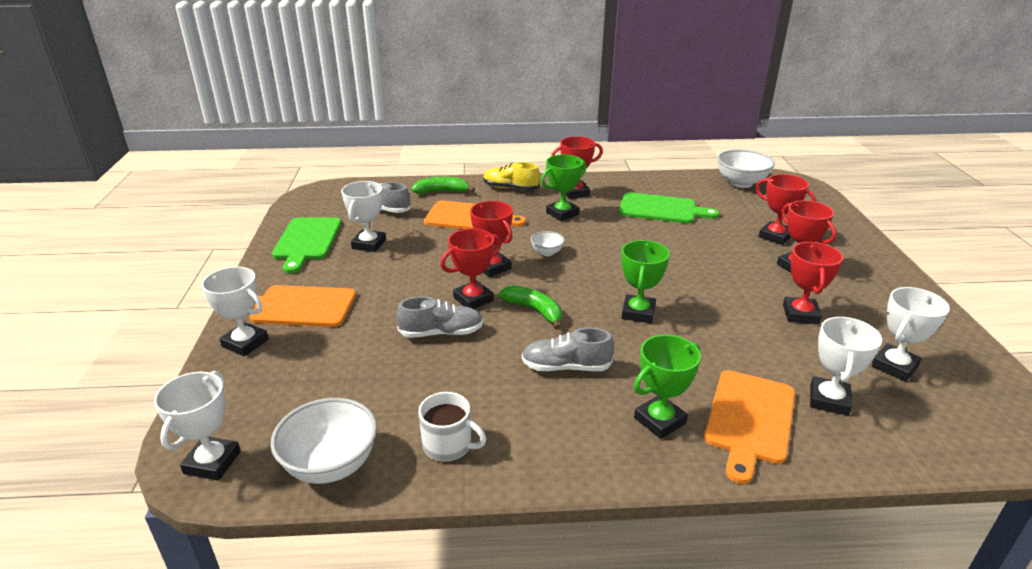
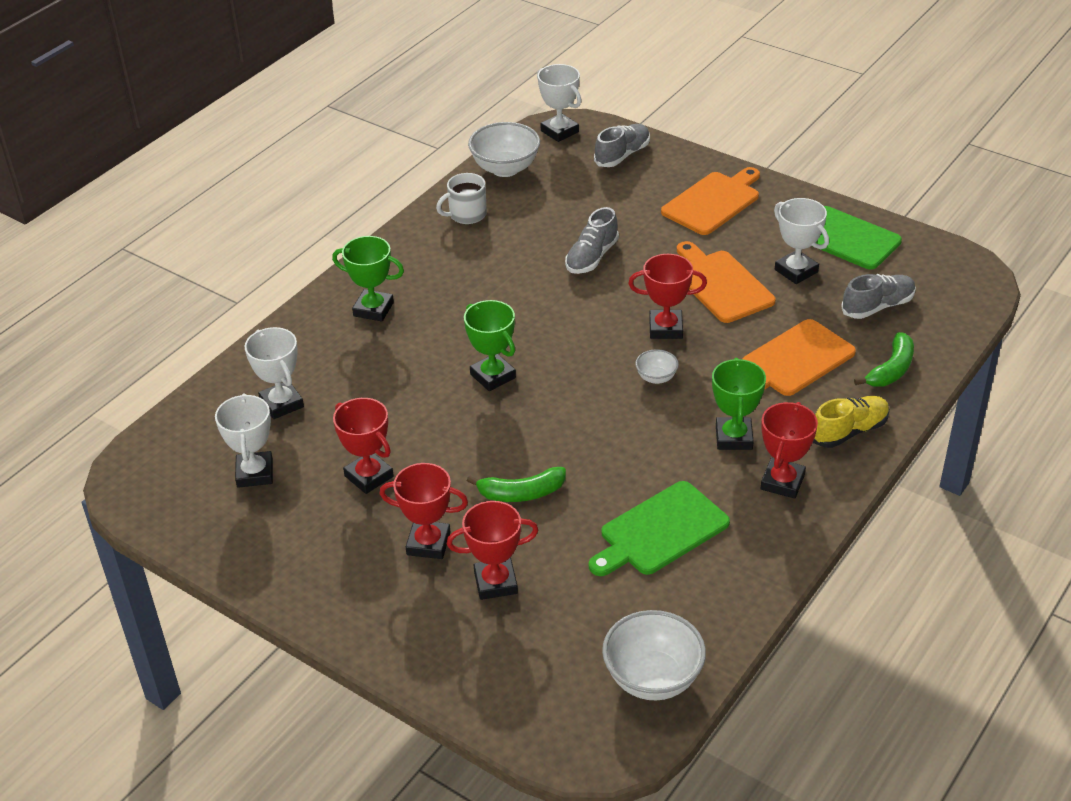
camera: 130 degrees right, 10 degrees up
(245, 343) = (684, 167): white trophy -> none
(473, 299) = (622, 293): red trophy -> none
(534, 311) = (565, 319): green banana -> green banana (521, 493)
(566, 367) = (476, 298): grey shoe -> grey shoe (622, 155)
(660, 420) = (373, 309): green trophy -> green trophy turned 75 degrees counterclockwise
(749, 419) = (320, 350): orange cutting board -> orange cutting board (720, 284)

